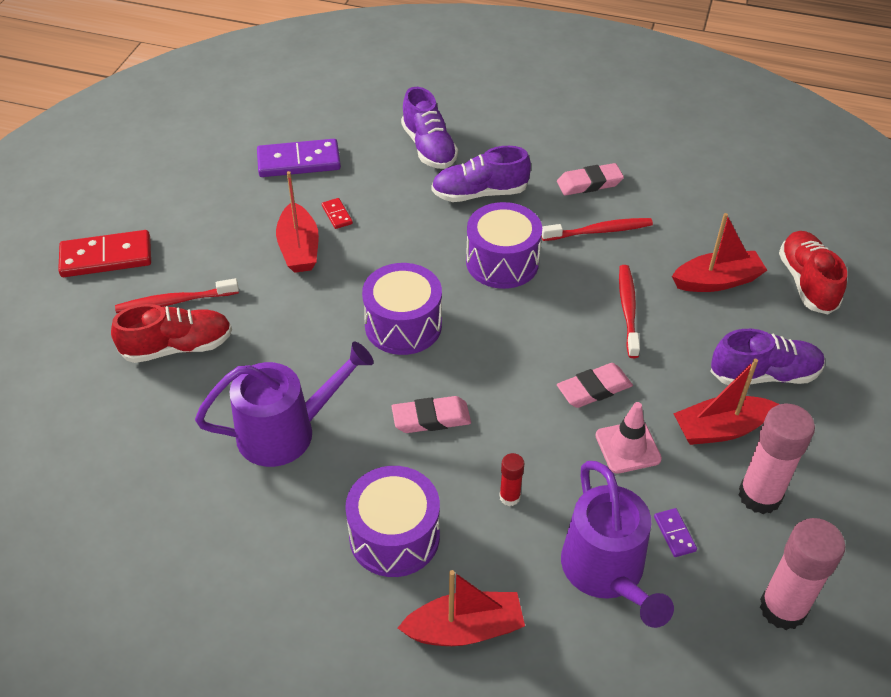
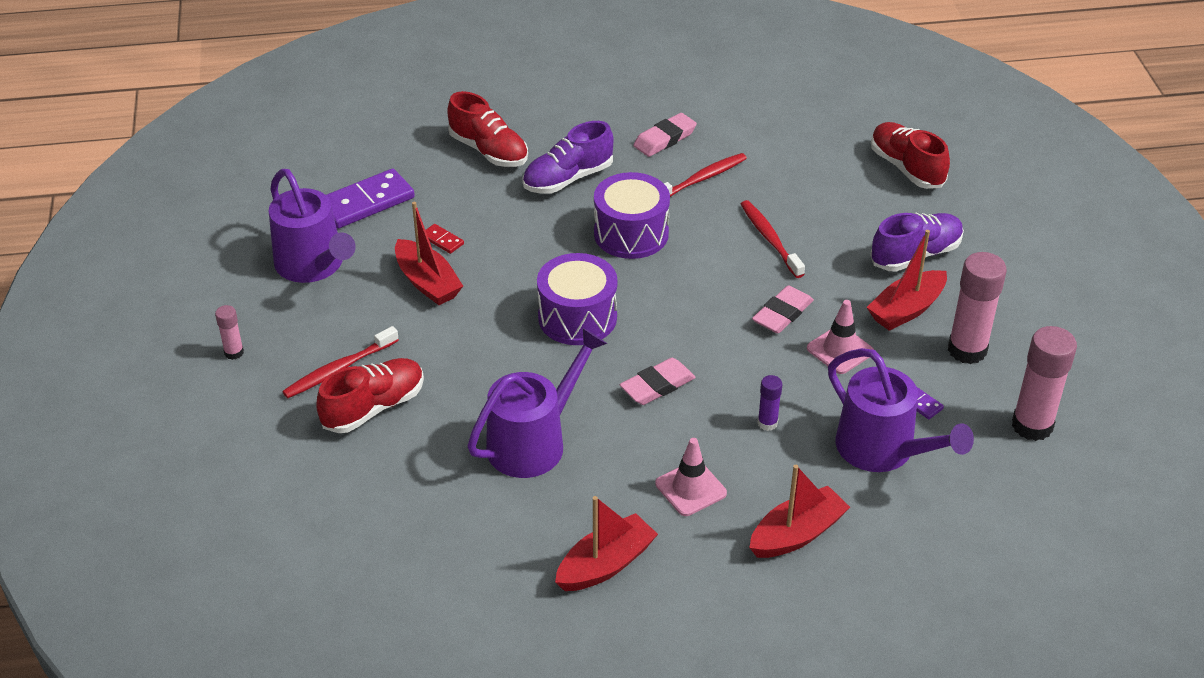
camera: 25 degrees left, 5 degrees down
(106, 257) = (234, 352): red domino -> pink glue stick
(220, 202) = (313, 265): none -> purple watering can
(394, 536) = (690, 488): purple drum -> pink traffic cone
(429, 148) = (489, 151): purple shoe -> red shoe
(509, 497) = (767, 423): red glue stick -> purple glue stick
(717, 281) = (831, 190): red boat -> red boat (606, 564)

